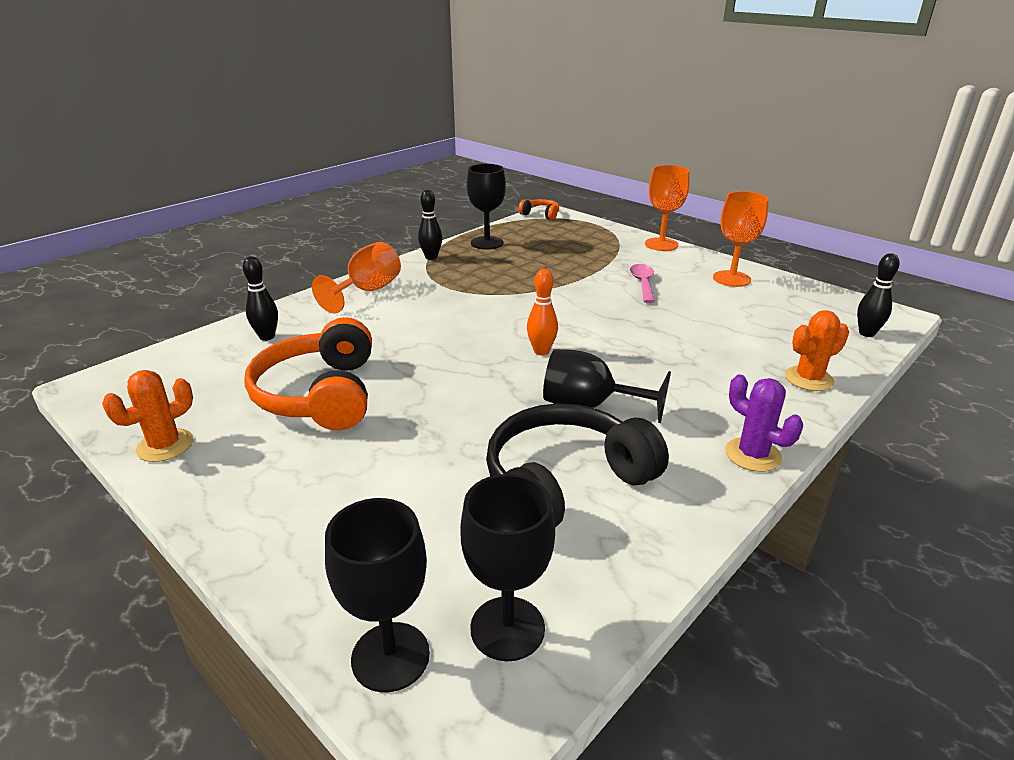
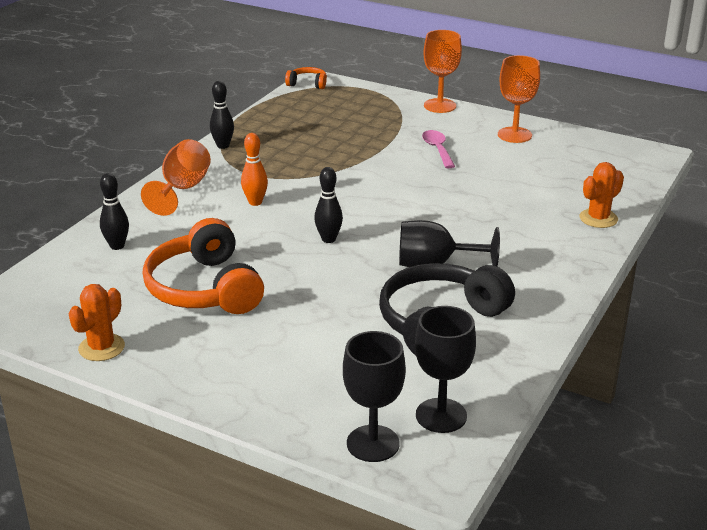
camera: 15 degrees left, 0 degrees up
(487, 243) = (270, 123): black goblet -> none
(541, 351) = (375, 225): orange bowling pin -> orange bowling pin (255, 202)
(753, 455) = (569, 282): purple cactus -> none
(866, 333) = (636, 173): black bowling pin -> black bowling pin (328, 239)

